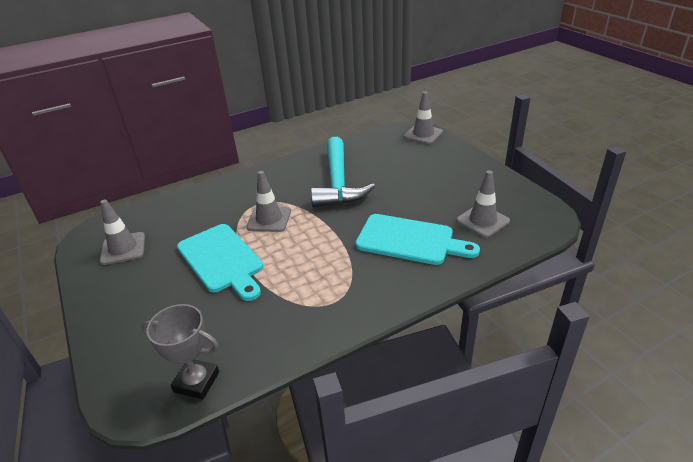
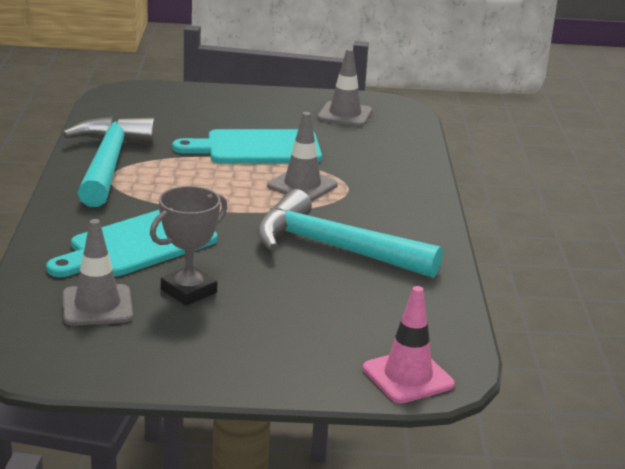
camera: 115 degrees right, 10 degrees down
(196, 382) = (110, 111): grey trophy -> grey trophy (188, 291)
(312, 316) = (108, 163): none -> turquoise hammer
(423, 134) = (408, 377): grey traffic cone -> pink traffic cone

